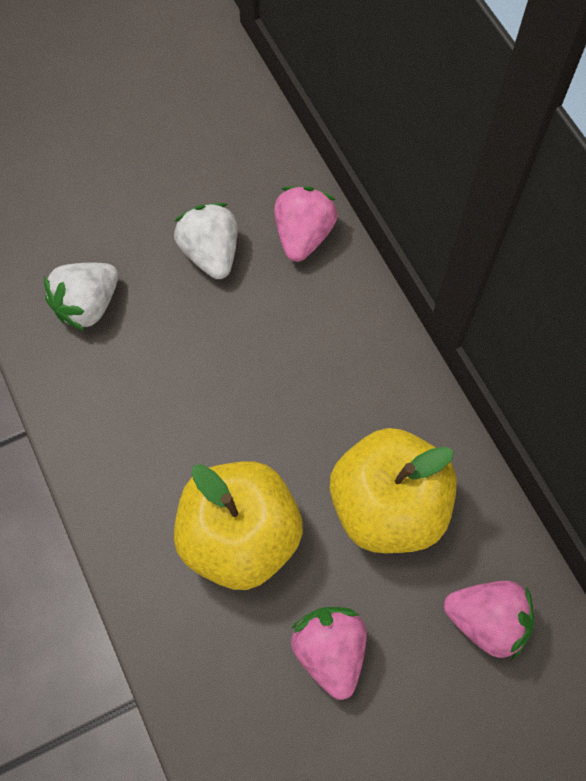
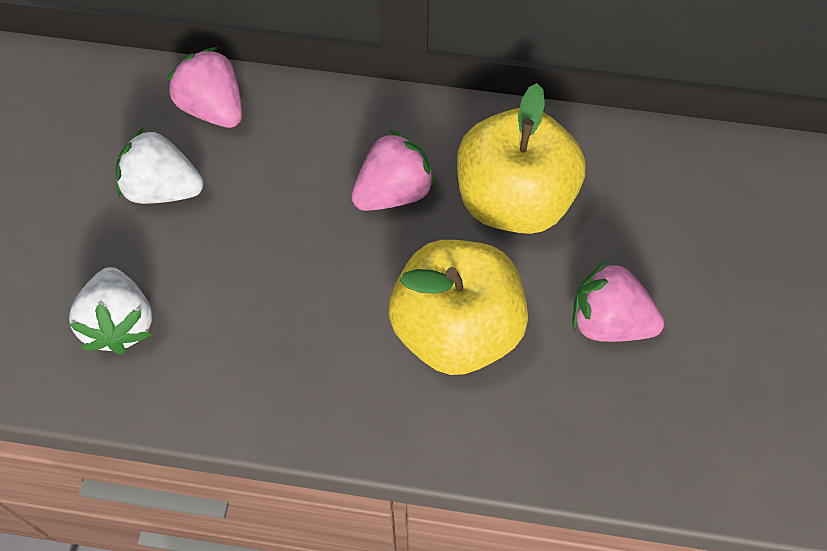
camera: 55 degrees left, 5 degrees down
(486, 621) = (659, 193): pink strawberry -> pink strawberry (393, 192)

